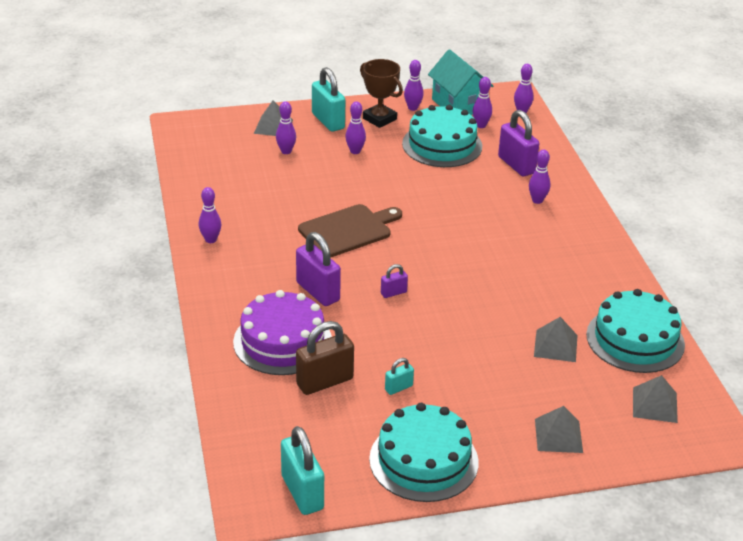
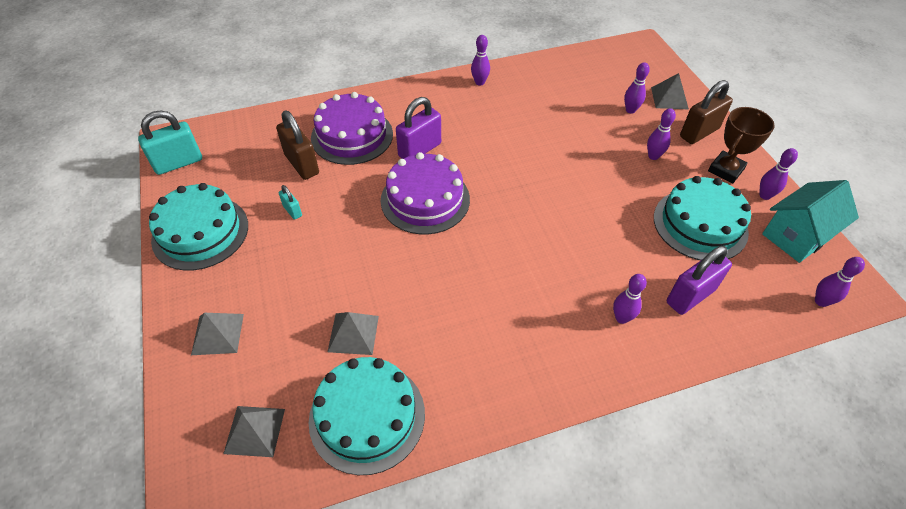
camera: 85 degrees right, 15 degrees up
(328, 121) = (699, 132): turquoise padlock -> brown padlock
(348, 230) = (515, 161): brown cutting board -> none
(393, 293) = (425, 199): purple padlock -> purple cake
(481, 125) = (762, 259): purple bowling pin -> none

